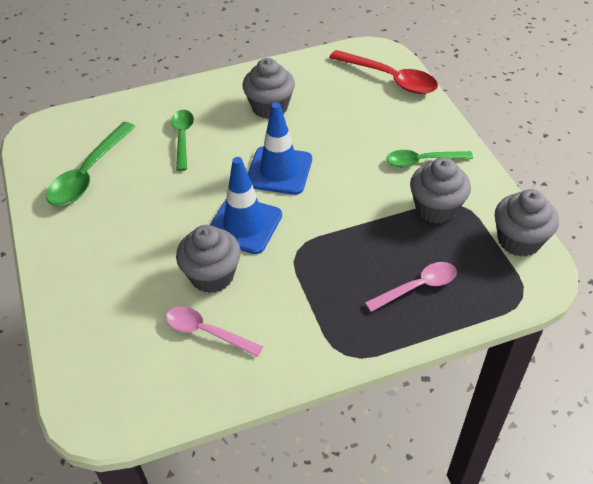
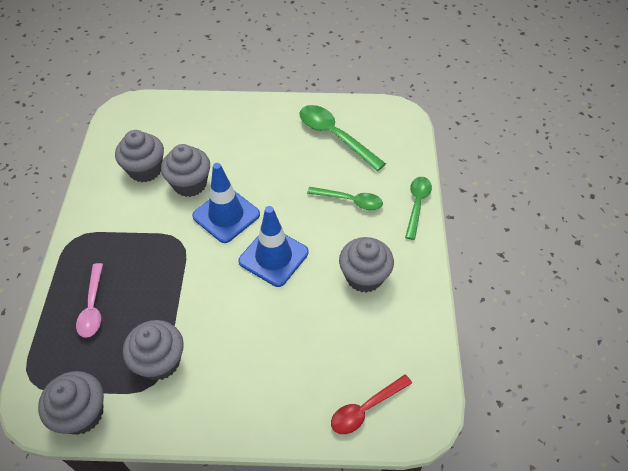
camera: 110 degrees right, 5 degrees up
(207, 332) = (145, 170): pink spoon -> grey cupcake
(389, 78) = (366, 408): red spoon -> red spoon, size x0.66
(422, 161) = (223, 379): green spoon -> green spoon (417, 205)

